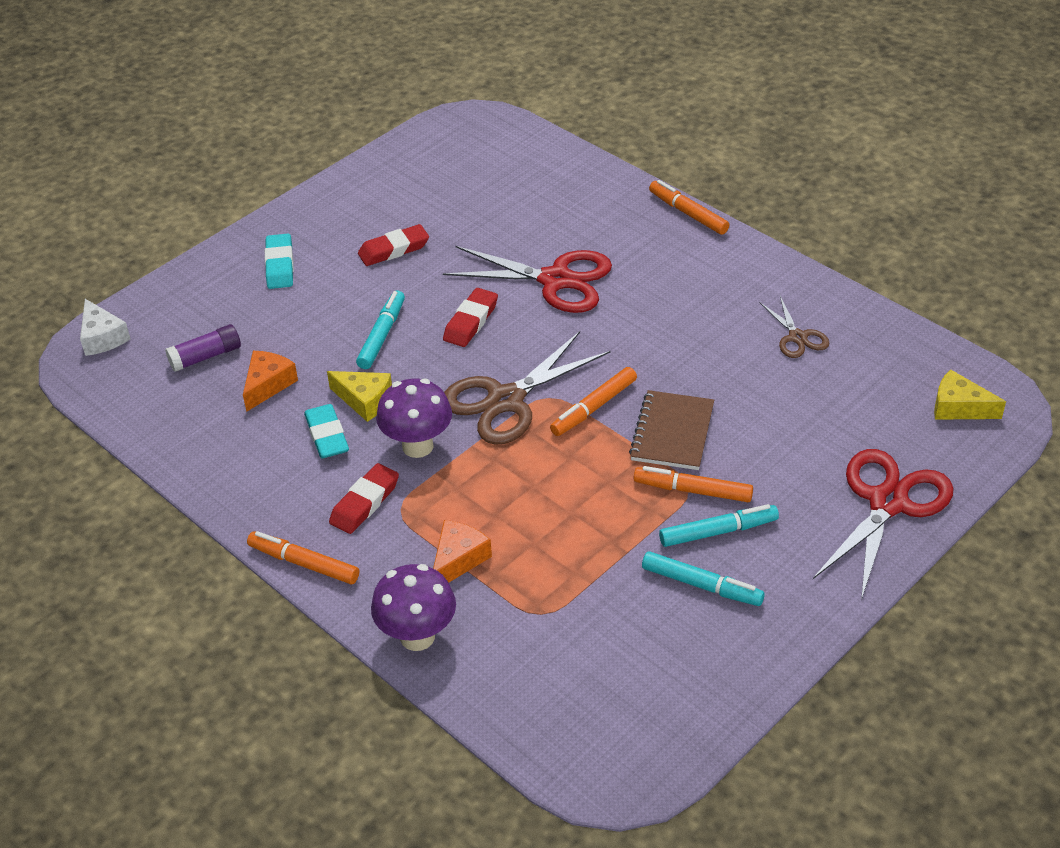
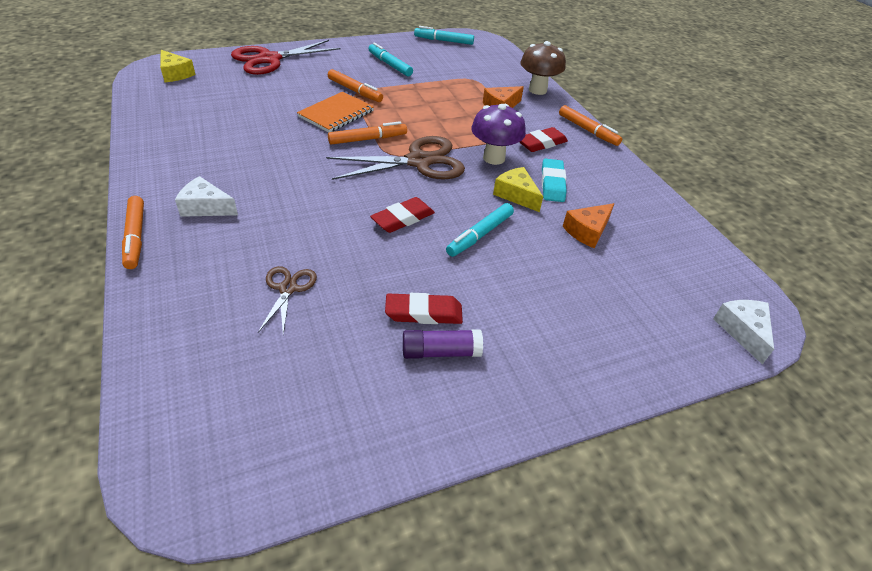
camera: 160 degrees left, 0 degrees up
(206, 356) = (638, 273): purple glue stick -> purple glue stick (441, 352)
(280, 265) = (548, 343): turquoise eraser -> none
(417, 636) = (537, 90): purple mushroom -> brown mushroom
(555, 280) = (308, 225): red scissors -> none
(667, 258) = (206, 207): none -> white cheese
(672, 432) = (336, 114): brown notebook -> orange notebook
(718, 532) = (361, 75): turquoise marker -> turquoise marker (443, 41)
(797, 337) = (200, 128): brown scissors -> brown scissors (288, 289)

